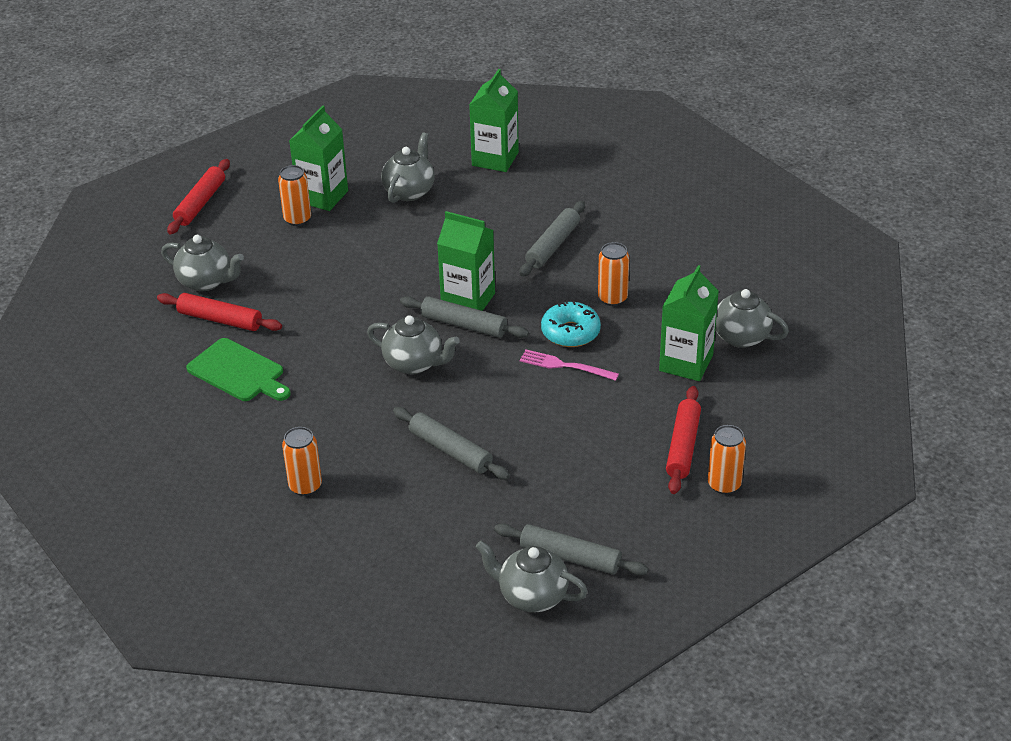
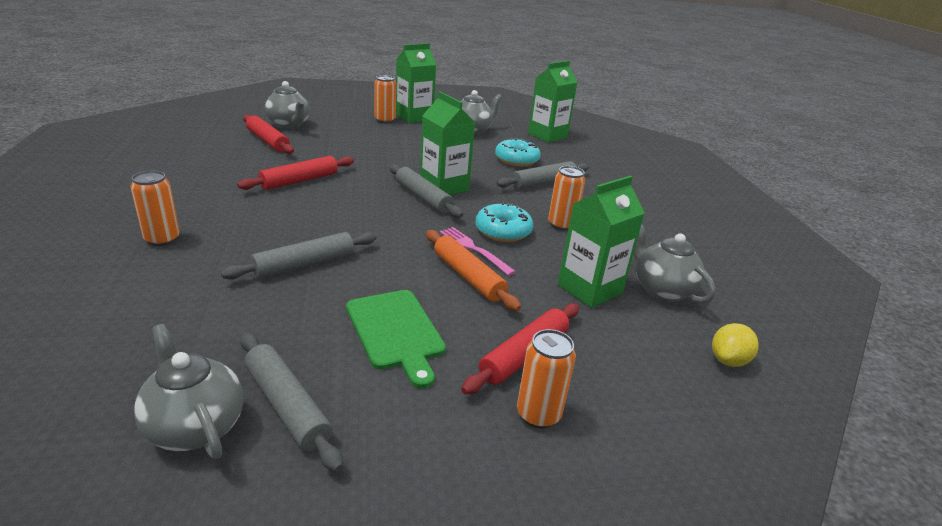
camera: 25 degrees right, 10 degrees down
(200, 203) = (340, 99): red rolling pin -> red rolling pin (300, 181)
(238, 372) = (234, 165): green cutting board -> green cutting board (396, 332)
(414, 363) = (356, 204): grey teapot -> none
(450, 450) = (305, 264): grey rolling pin -> grey rolling pin turned 75 degrees clockwise
(499, 221) = (516, 160): none -> turquoise donut
(586, 397) = (468, 277): none -> orange rolling pin
(818, 381) = (728, 360): none -> yellow lemon

